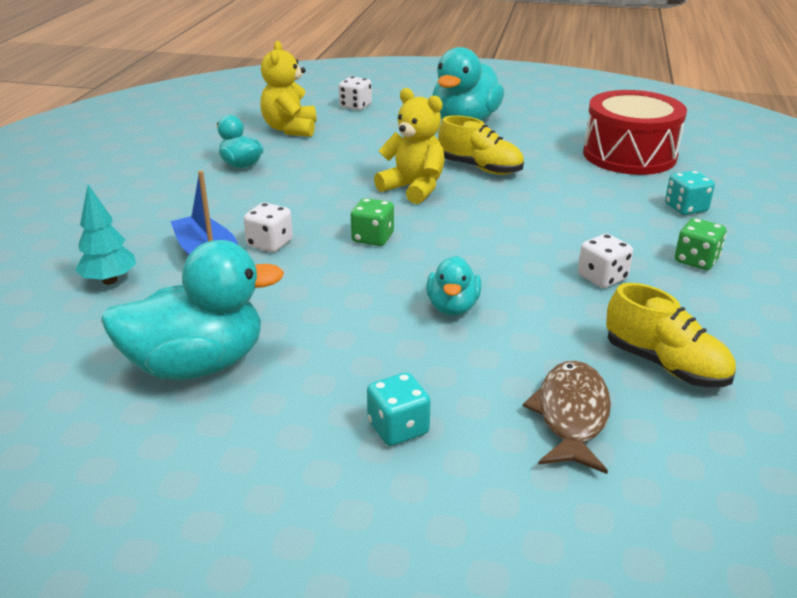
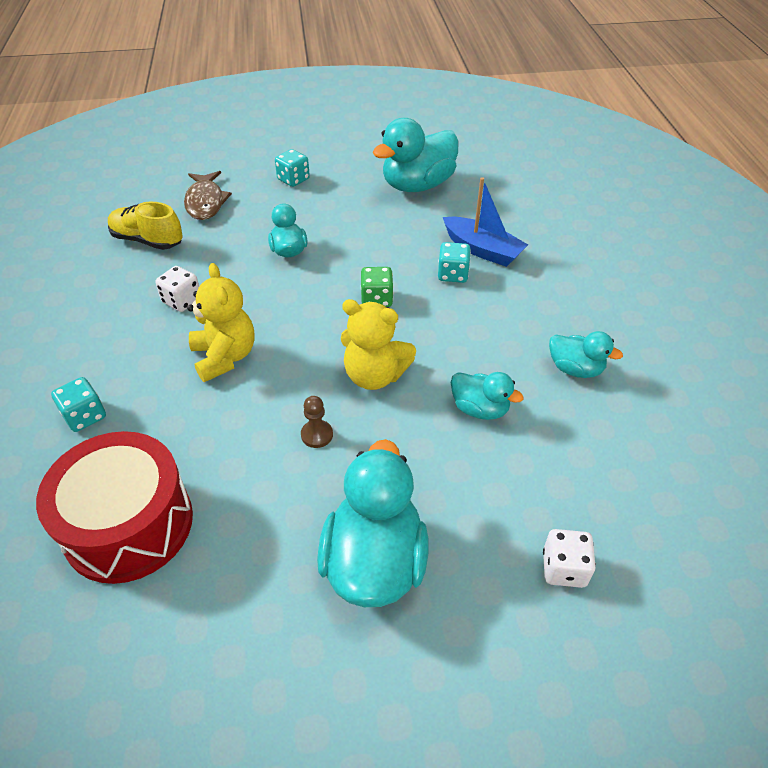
camera: 160 degrees right, 15 degrees up
(110, 280) = (527, 220): turquoise tree -> none
(270, 243) = (452, 274): white dice -> turquoise dice
(290, 129) = (594, 463): yellow teddy bear -> yellow teddy bear (225, 357)
(342, 160) = (480, 409): none -> turquoise duck
(480, 168) = (317, 435): yellow shoe -> brown pawn
(696, 260) = (98, 338): green dice -> none

